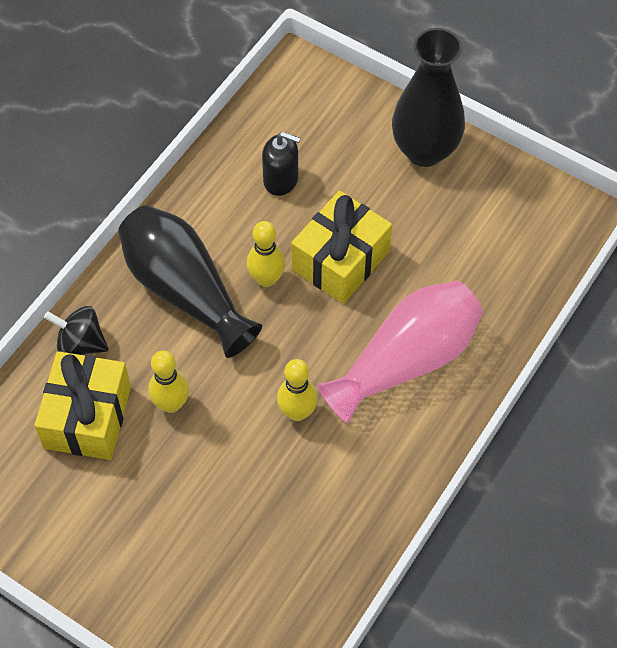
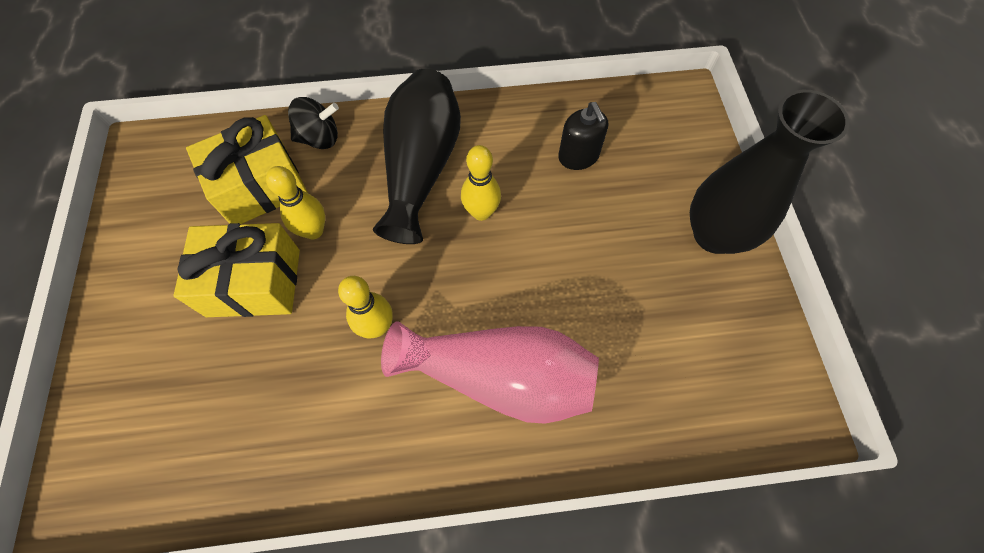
camera: 50 degrees right, 5 degrees up
(81, 344) = (320, 138): black spinning top -> black spinning top turned 105 degrees clockwise
(340, 260) = (548, 251): yellow gift -> yellow gift (254, 282)

